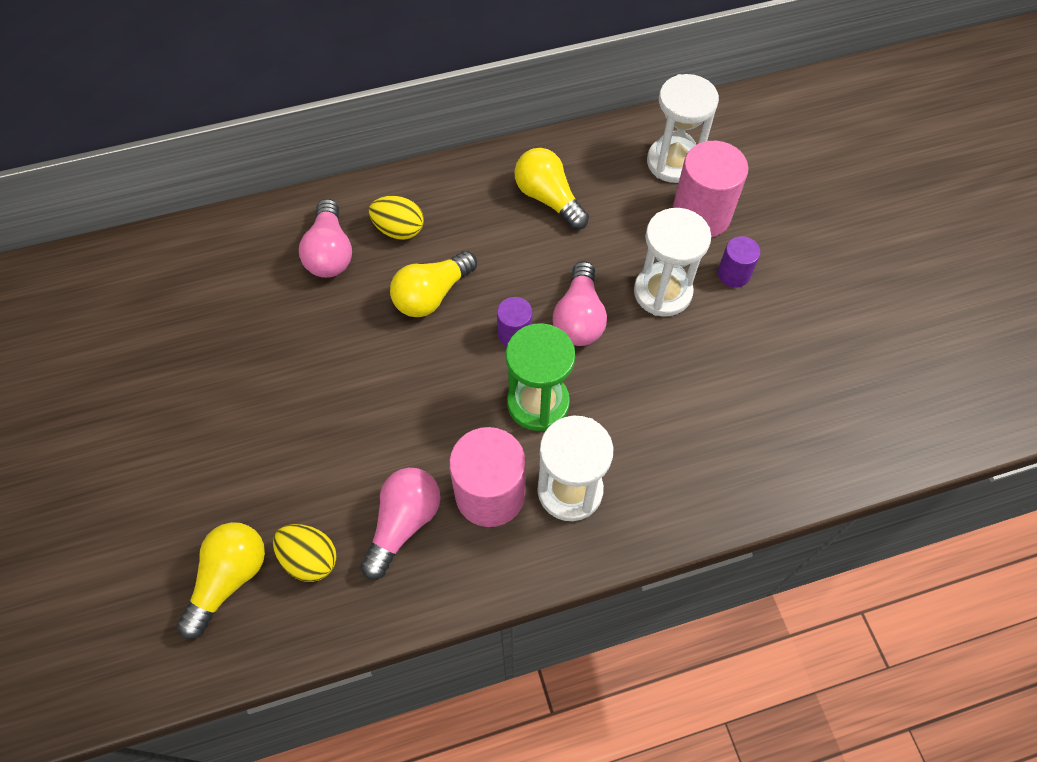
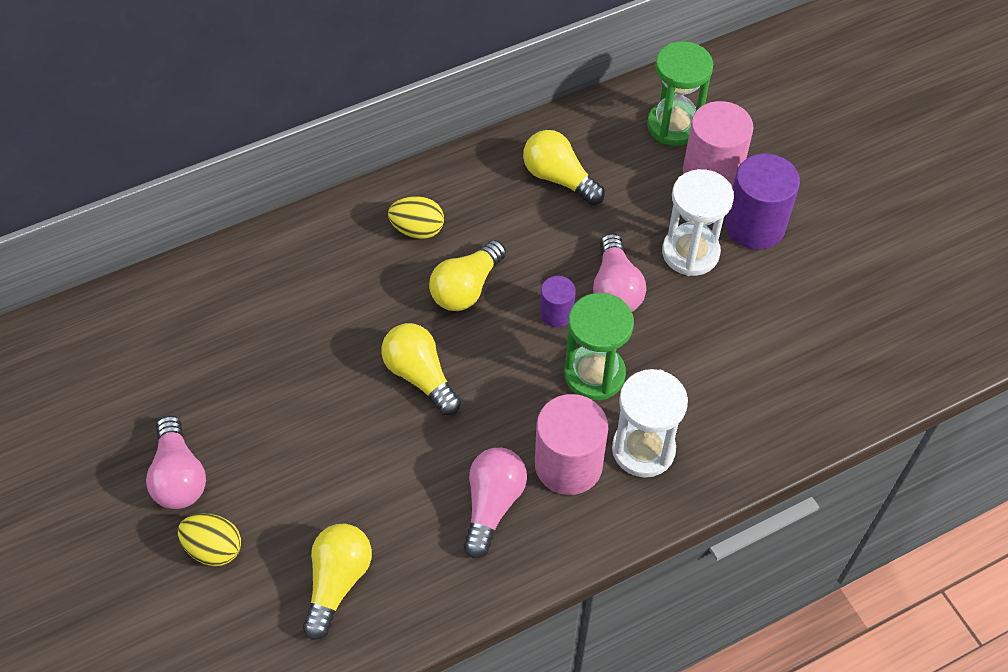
camera: 10 degrees left, 5 degrees down
(310, 559) = (410, 551): yellow egg -> yellow egg (214, 548)
(330, 252) = (354, 262): pink light bulb -> pink light bulb (179, 476)
(365, 377) = (420, 376): none -> yellow light bulb
(673, 162) = (674, 126): white hourglass -> green hourglass
(733, 274) = (754, 226): purple cylinder -> purple cylinder, size x1.87

